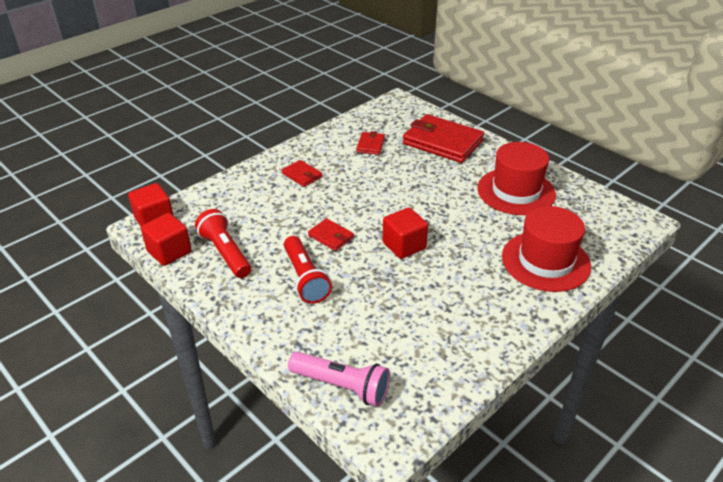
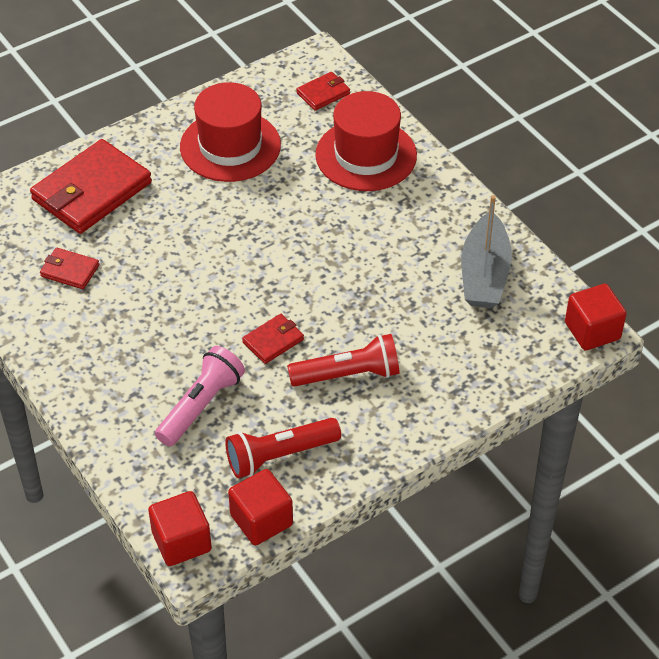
camera: 80 degrees left, 10 degrees up
(302, 175) = (122, 358): red wallet -> red wallet (323, 93)
(342, 386) = (521, 359): pink flashlight -> pink flashlight (201, 406)
(404, 245) = (309, 272): red cube -> red cube (592, 331)
(437, 351) = (484, 274): none -> grey boat

